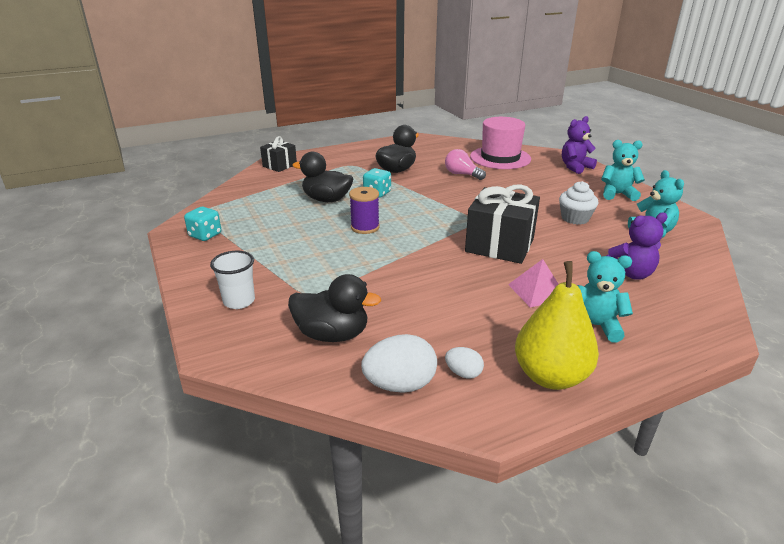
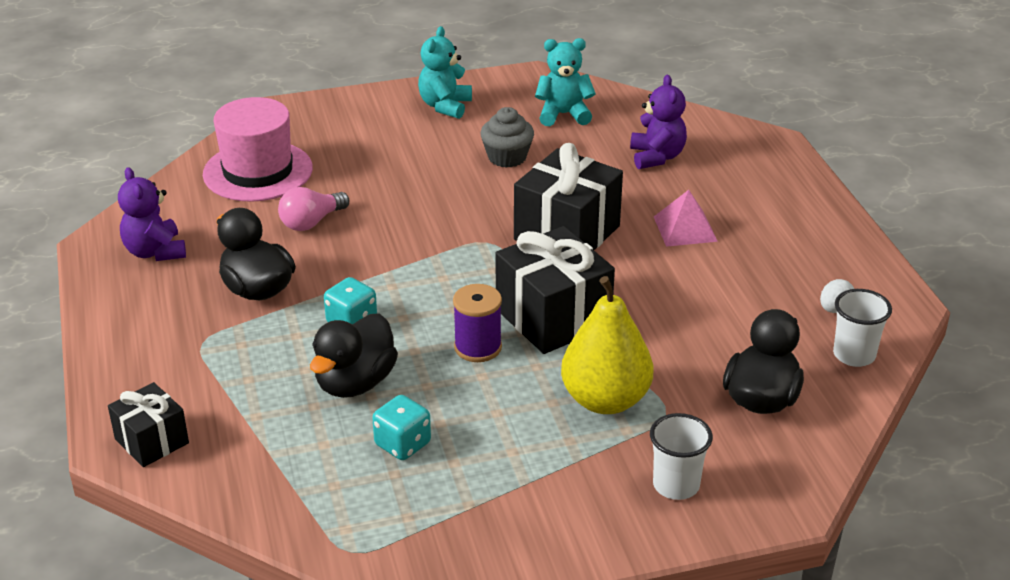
camera: 80 degrees left, 5 degrees up
(205, 235) = (453, 537): turquoise dice -> turquoise dice (402, 444)
(400, 385) = (854, 355): white egg -> white cup
(402, 247) = (553, 317): none -> black gift
(550, 376) = (839, 255): yellow pear -> yellow pear (605, 400)
(575, 167) = (334, 113): purple teddy bear -> purple teddy bear (155, 252)
(575, 218) = (507, 157): white cupcake -> grey cupcake
(594, 326) = (757, 208): turquoise teddy bear -> none

